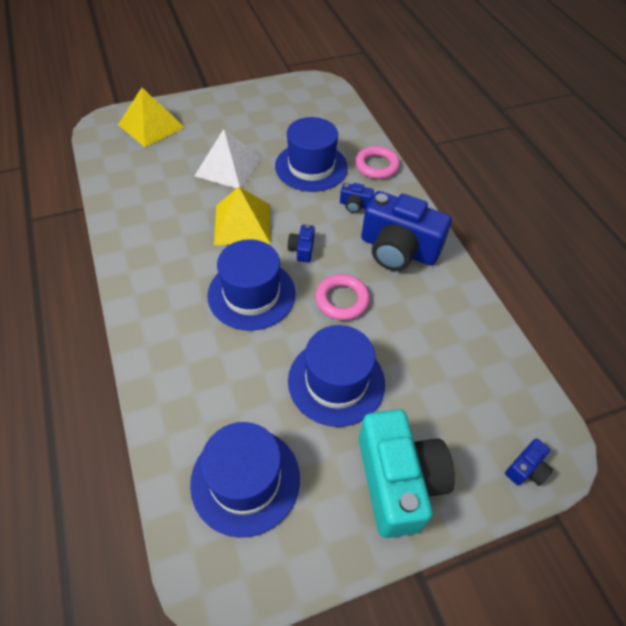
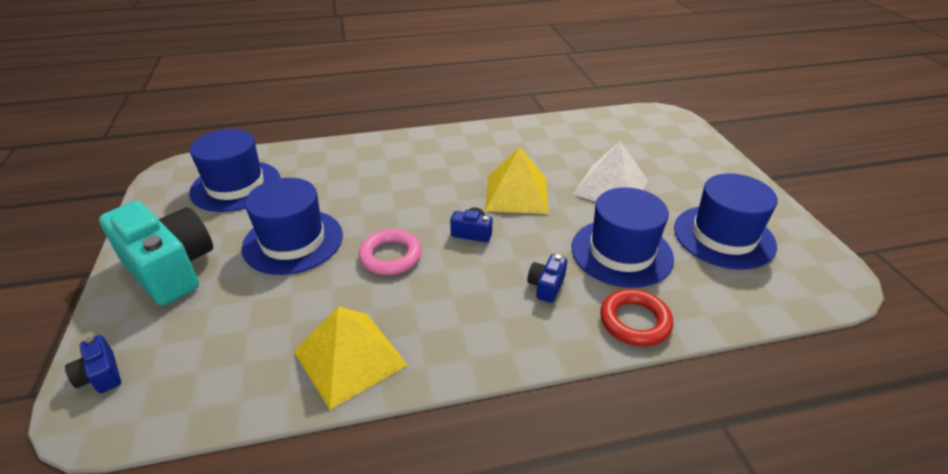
camera: 100 degrees right, 15 degrees down
(151, 126) = (672, 140): yellow pyramid -> yellow pyramid (350, 358)
(251, 294) = (418, 196): blue hat -> blue hat (723, 236)
(376, 166) = (634, 321): pink ring -> red ring
(398, 249) = (458, 318): blue camera -> none
(398, 481) = (170, 268): turquoise camera -> turquoise camera turned 135 degrees counterclockwise

